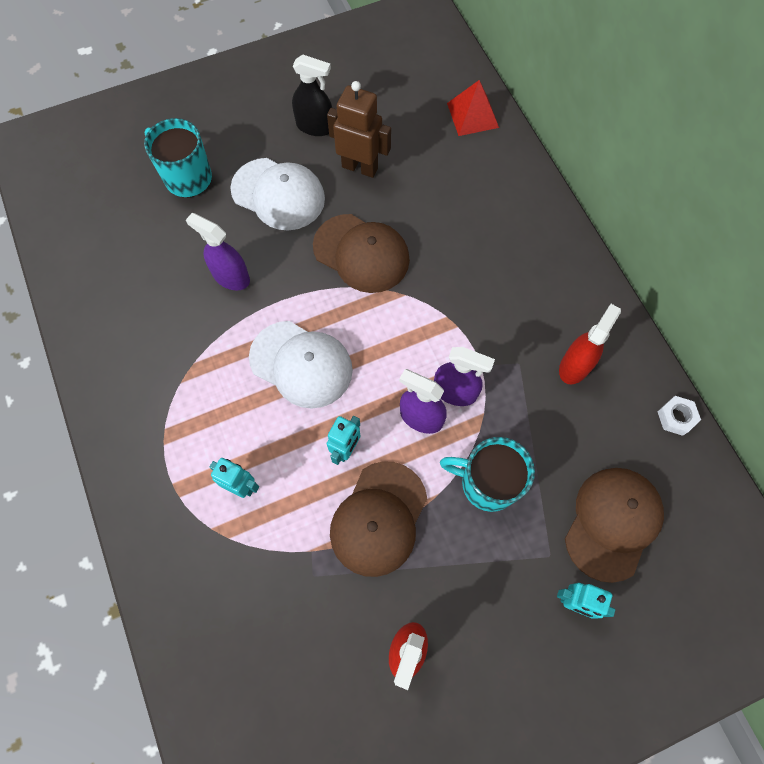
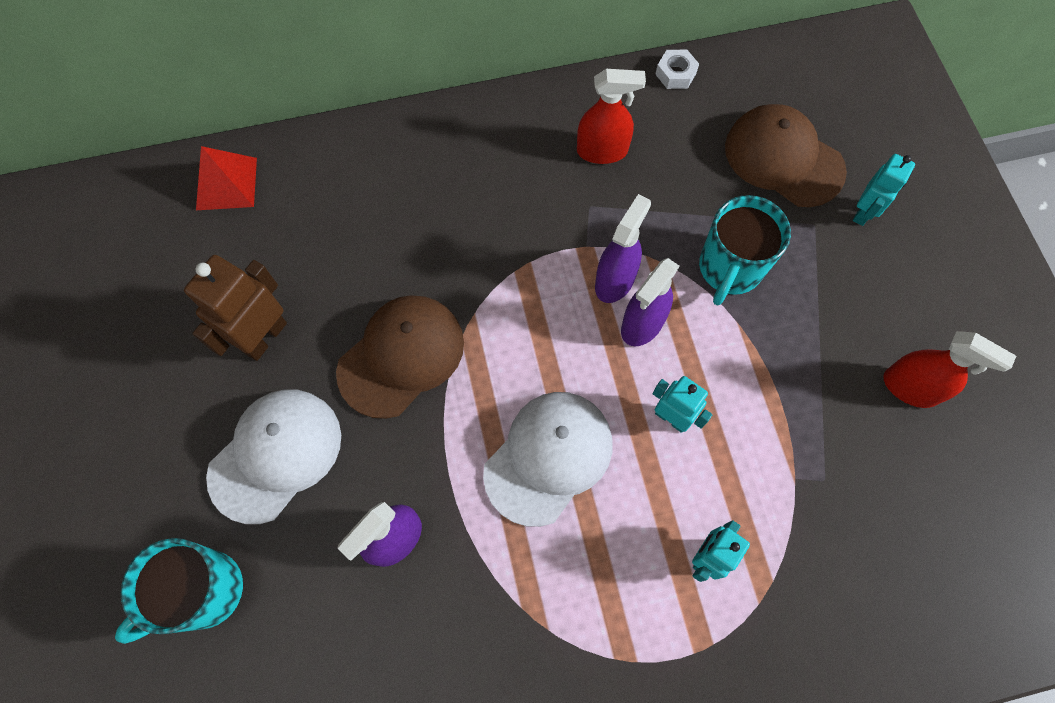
camera: 80 degrees left, 0 degrees up
(315, 126) = (174, 387): black spray bottle -> none
(378, 518) = (761, 393): brown cap -> none
(575, 366) = (602, 151): red spray bottle -> red spray bottle turned 135 degrees clockwise

